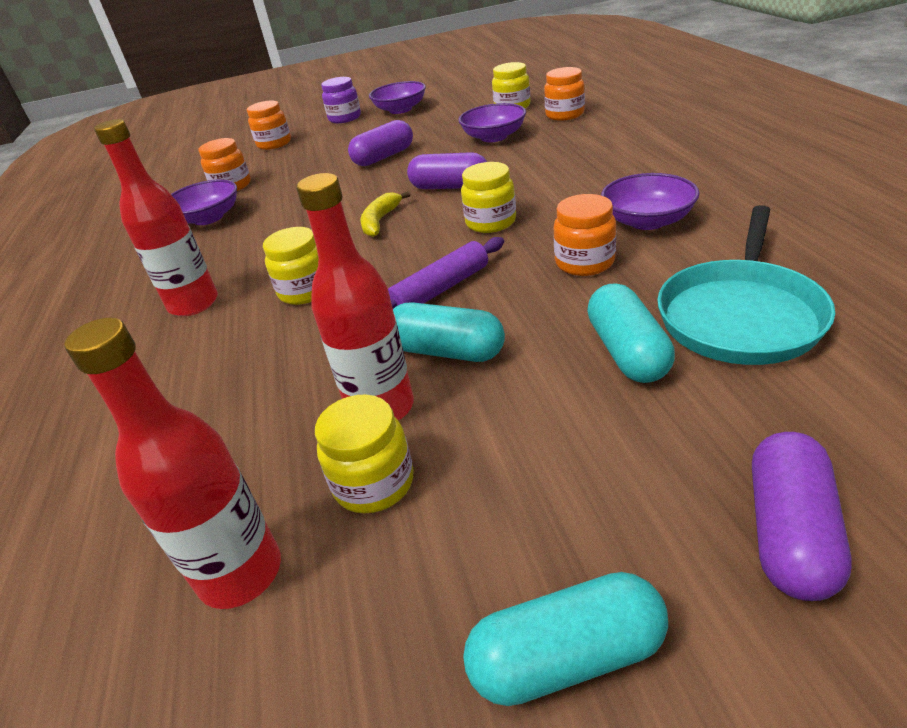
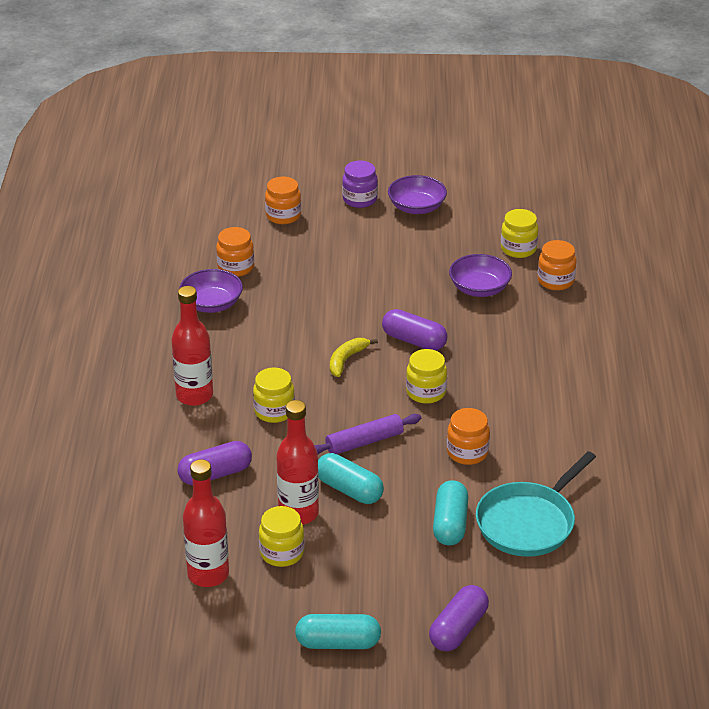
camera: 10 degrees right, 0 degrees up
(384, 157) = (376, 279): purple capsule -> purple capsule (215, 474)
(647, 221) = (532, 431): purple bowl -> none

